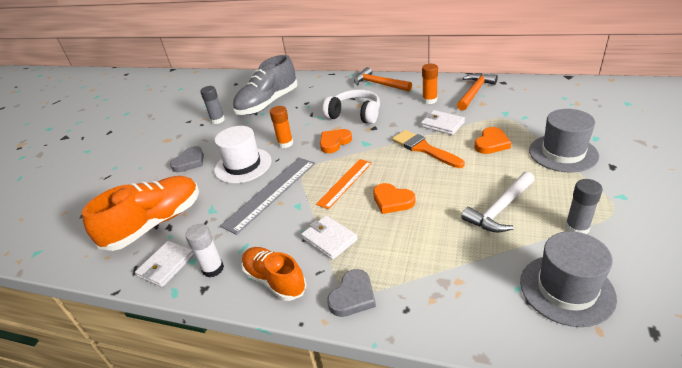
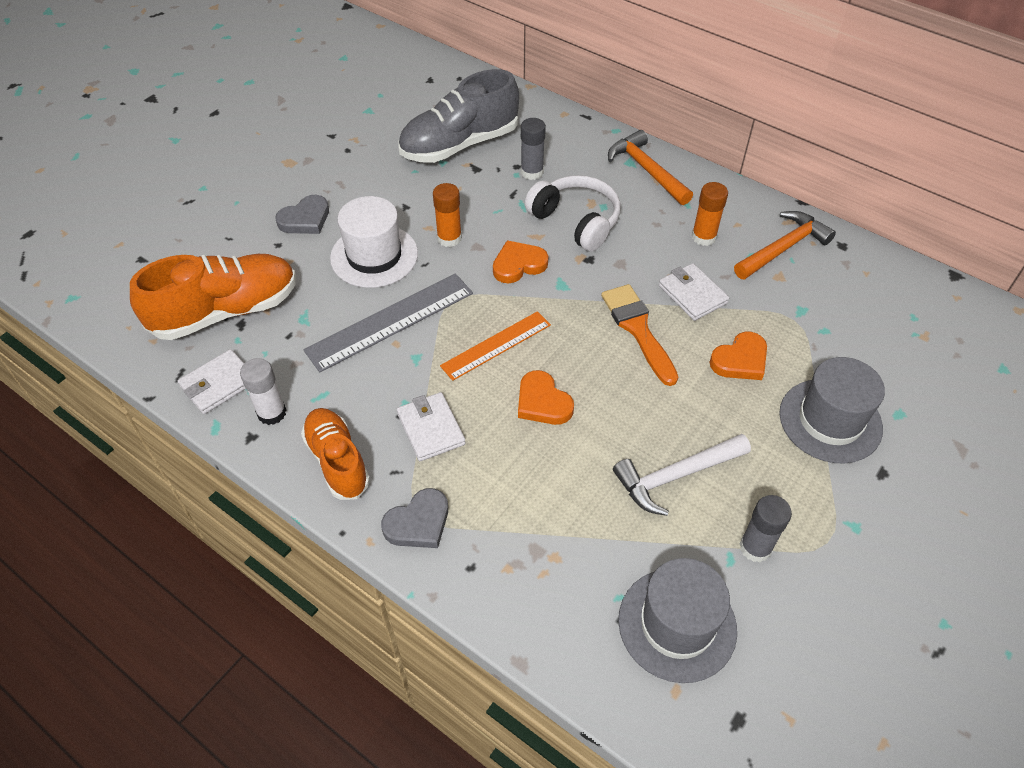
camera: 15 degrees right, 15 degrees up
(217, 120) = (373, 150): grey glue stick -> grey glue stick (532, 172)

